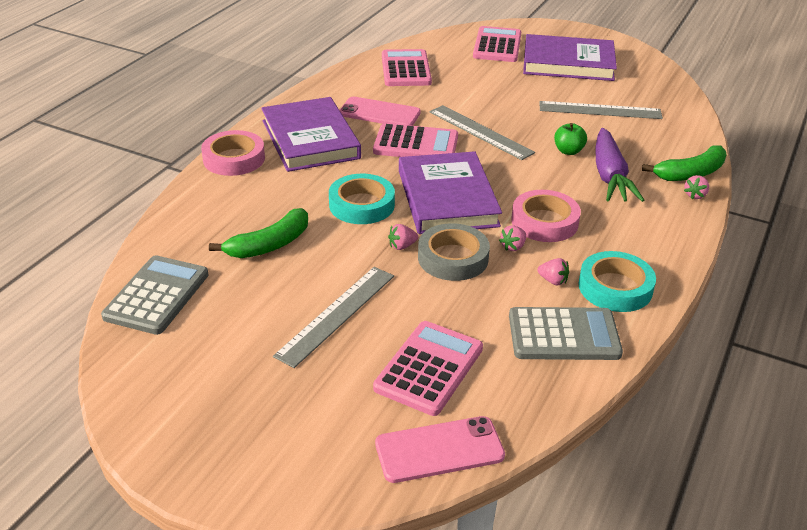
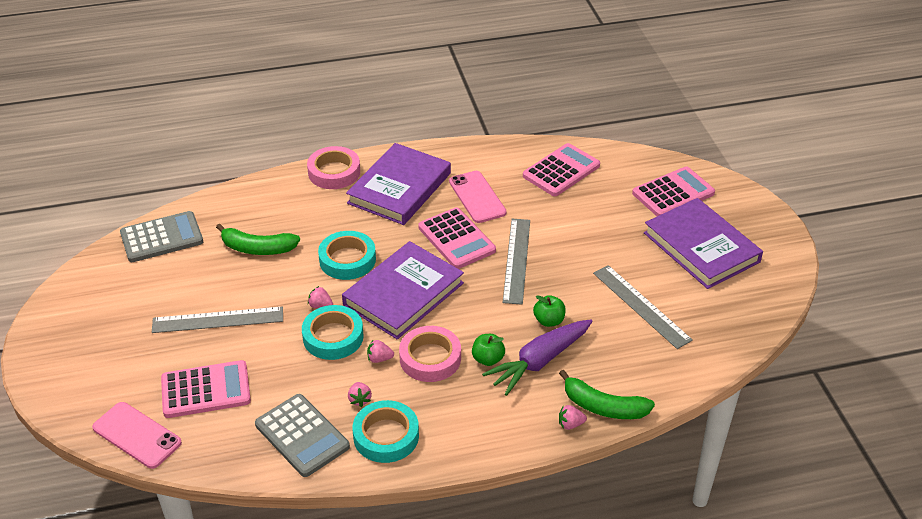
camera: 50 degrees right, 5 degrees up
(453, 258) = (333, 337): grey tape -> turquoise tape
(579, 196) = (488, 359): none -> green apple

